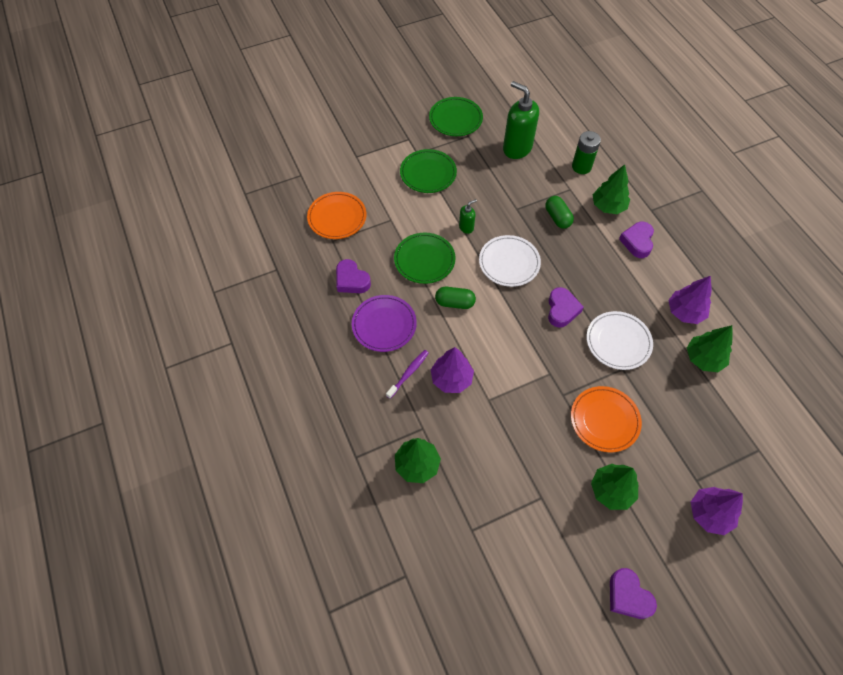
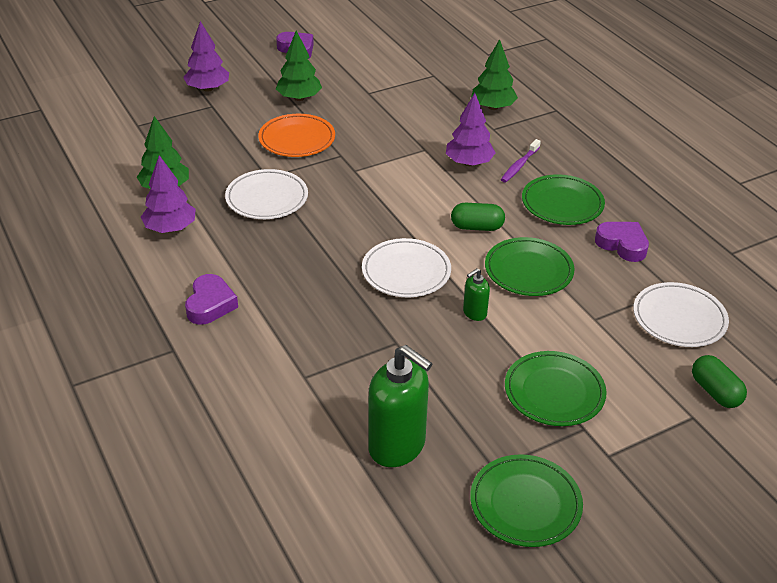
camera: 175 degrees right, 20 degrees down
(337, 217) = (679, 318): orange plate -> white plate
(384, 325) = (562, 204): purple plate -> green plate
(557, 218) = (330, 332): green capsule -> green capsule (715, 392)
(562, 310) = (334, 225): purple heart -> none
(581, 167) = (278, 416): green battery -> none
(608, 206) = (244, 352): green tree -> none

